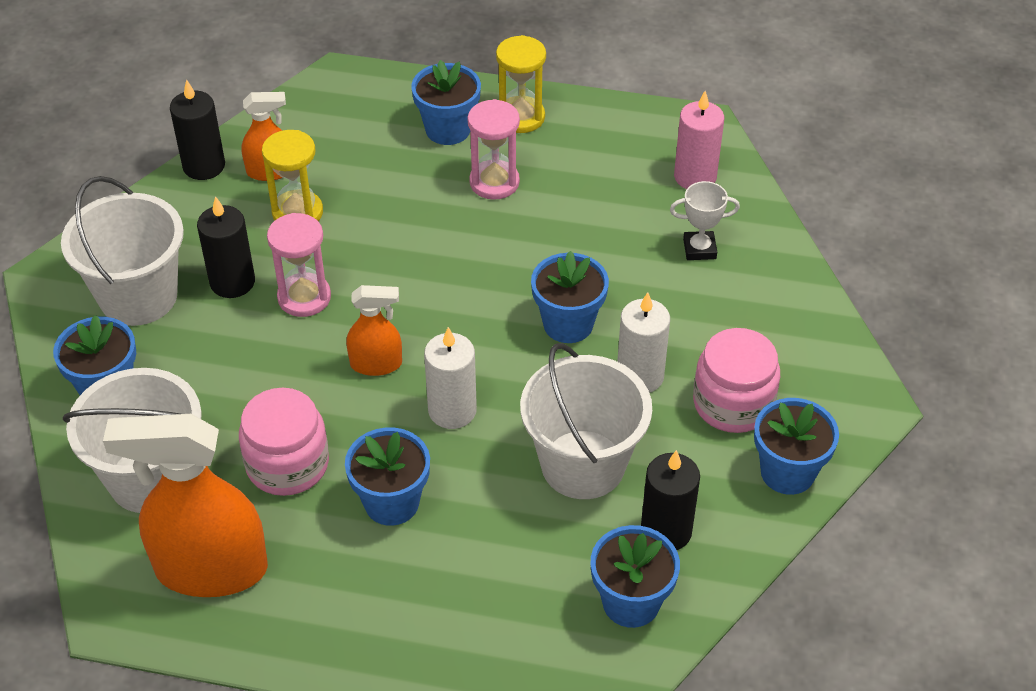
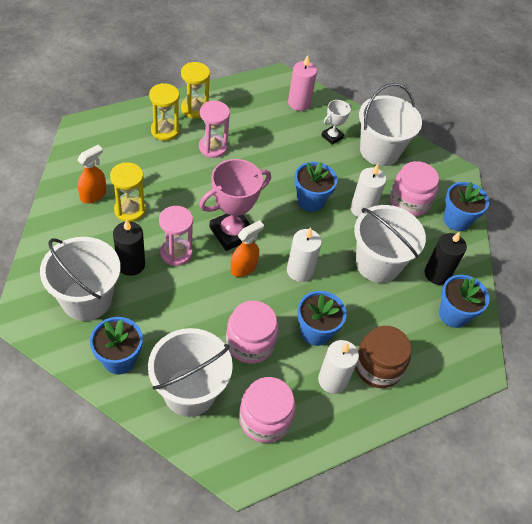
camera: 45 degrees left, 5 degrees up
(204, 166) = (53, 209): black candle -> none
(210, 569) = (265, 419): orange spray bottle -> pink jar
(350, 578) = (332, 380): none -> white candle
(406, 310) = (232, 233): none -> pink trophy
(433, 601) = (377, 367): none -> brown jar
(448, 129) = (165, 131): blue flower pot -> yellow hourglass
(760, 306) = (379, 151): none -> white bucket

